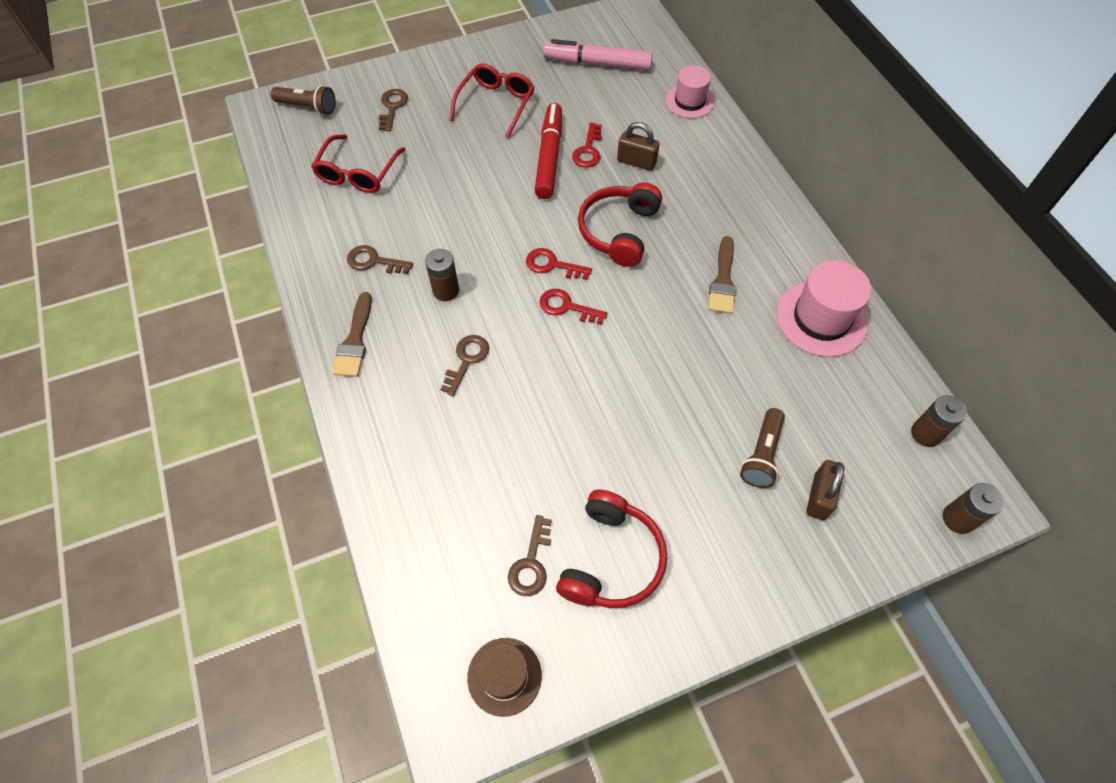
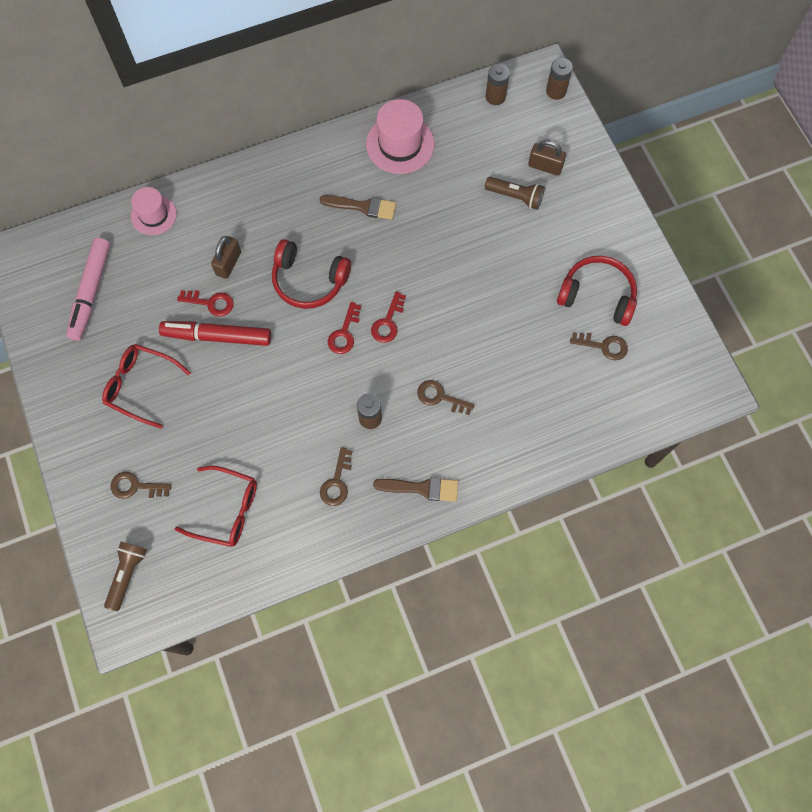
camera: 90 degrees left, 10 degrees up
(504, 676) = (679, 361): brown hat -> none

